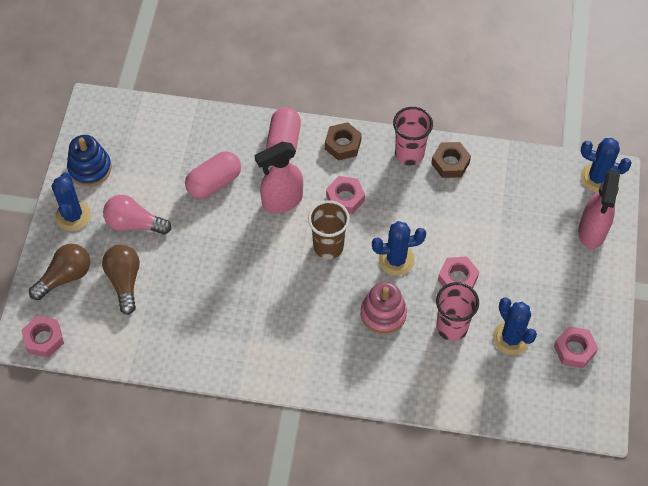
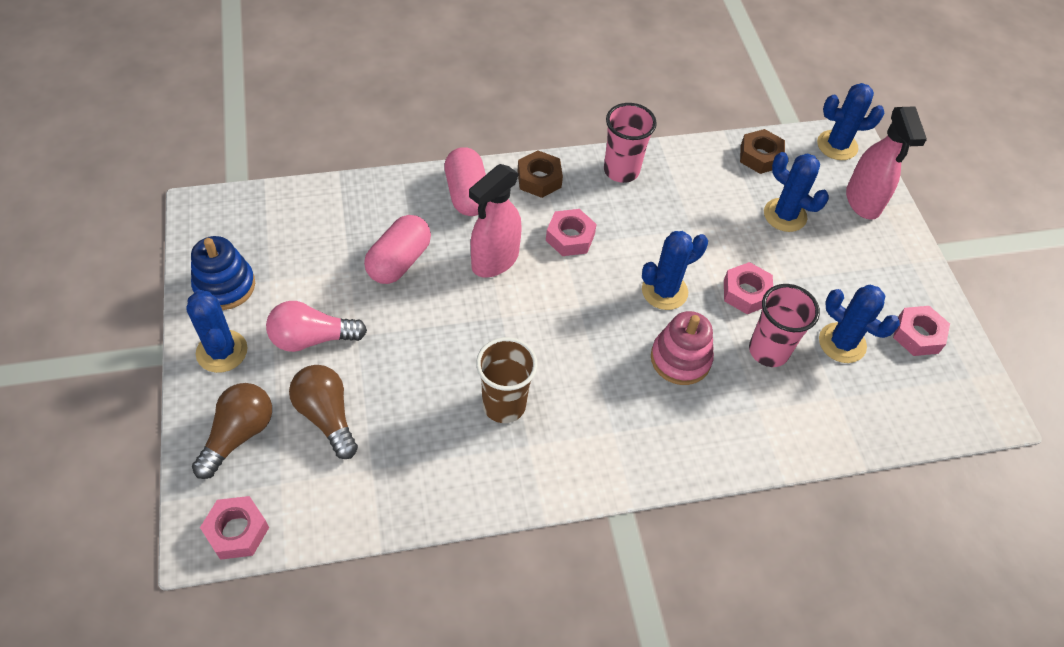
camera: 25 degrees left, 5 degrees down
(328, 246) = (576, 298): brown cup -> brown cup (504, 405)
(450, 163) = (672, 169): brown nut -> brown nut (760, 156)
(521, 225) = (785, 215): none -> blue cactus

